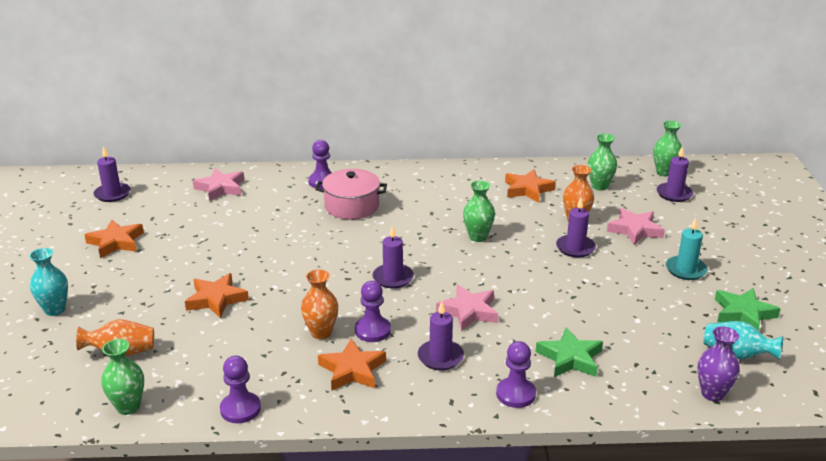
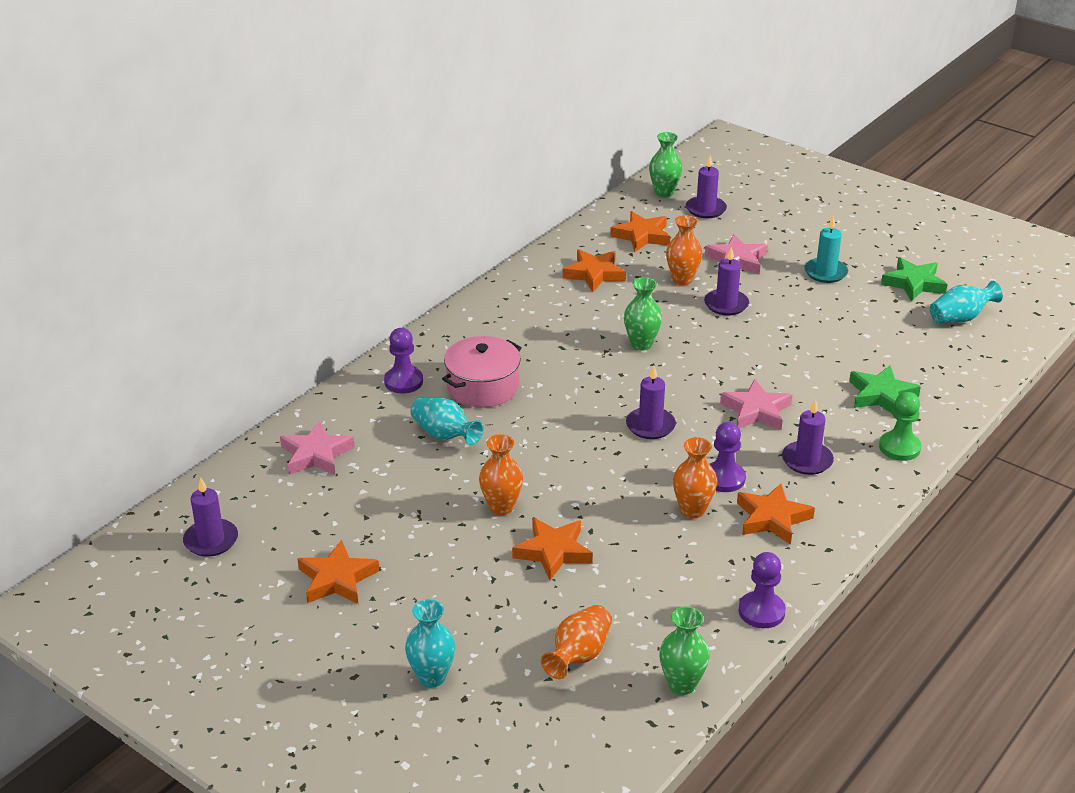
camera: 50 degrees left, 5 degrees up
(240, 263) = (501, 507): none -> orange vase
(288, 215) = (444, 435): none -> turquoise vase
(515, 394) = (899, 447): purple pawn -> green pawn
(599, 186) = (642, 236): green vase -> orange star
(712, 393) = (994, 356): purple vase -> none

